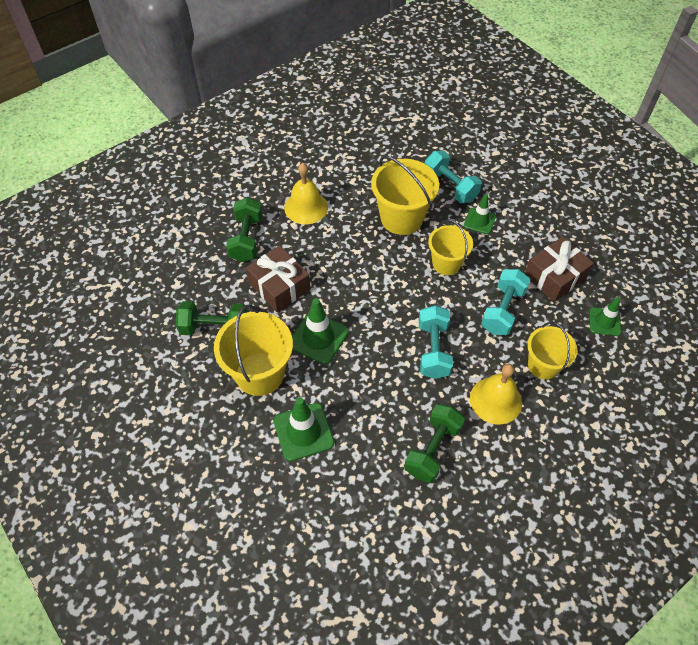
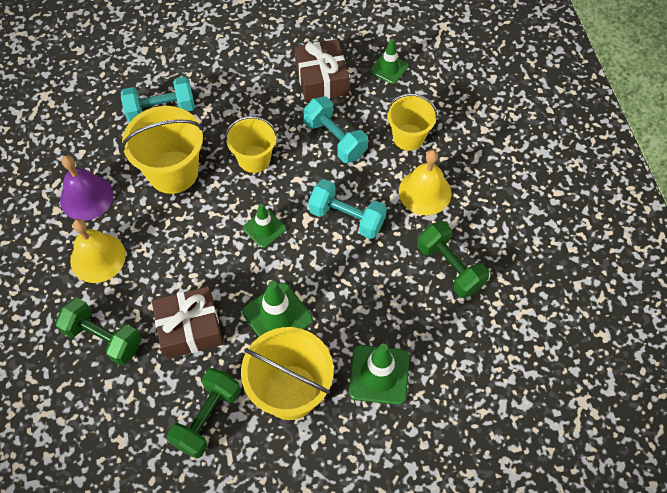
camera: 65 degrees left, 5 degrees up
(349, 178) = (86, 197): none -> purple bell
(479, 221) = (221, 106): green traffic cone -> green traffic cone (264, 228)

